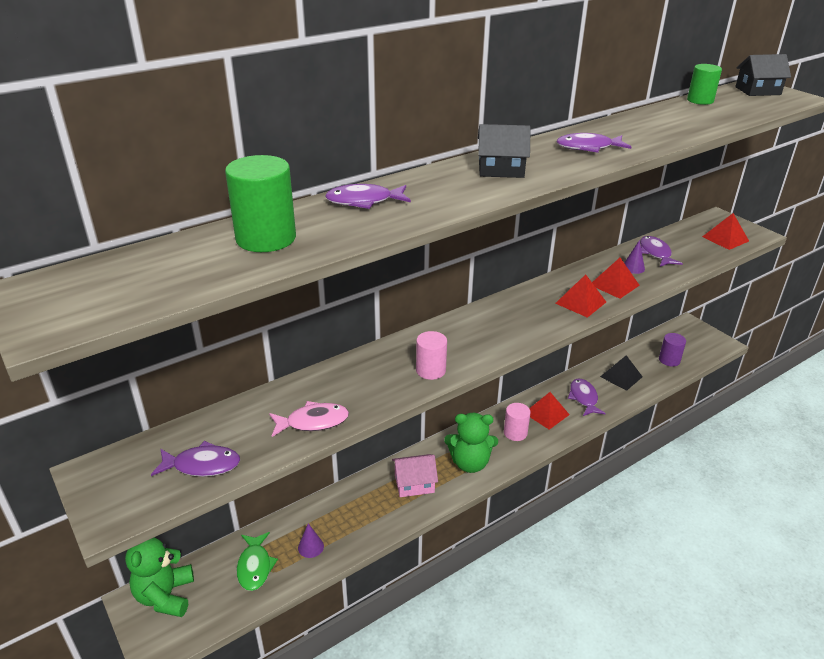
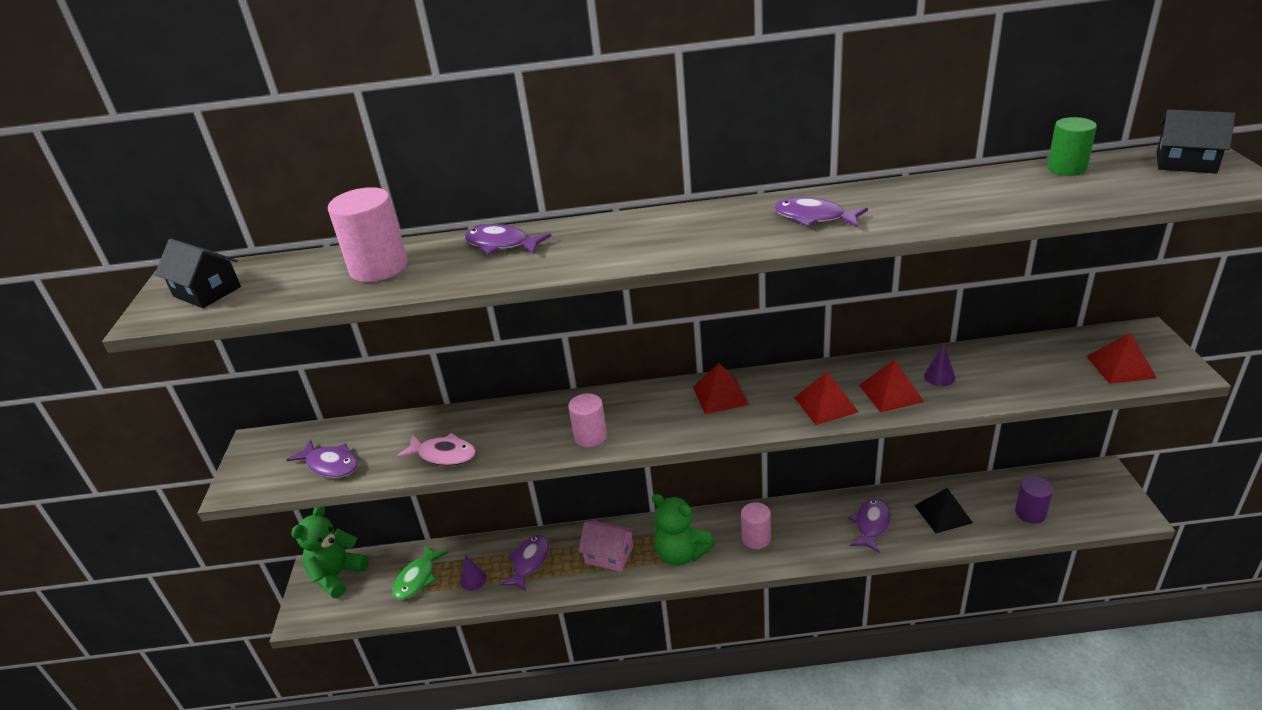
camera: 35 degrees right, 0 degrees up
(266, 238) = (379, 267): green cylinder -> pink cylinder
(501, 169) = (677, 230): black house -> black house (207, 292)
(546, 413) = (810, 528): red pyramid -> red pyramid (720, 395)
(655, 253) = (991, 364): purple fish -> purple fish (529, 562)

